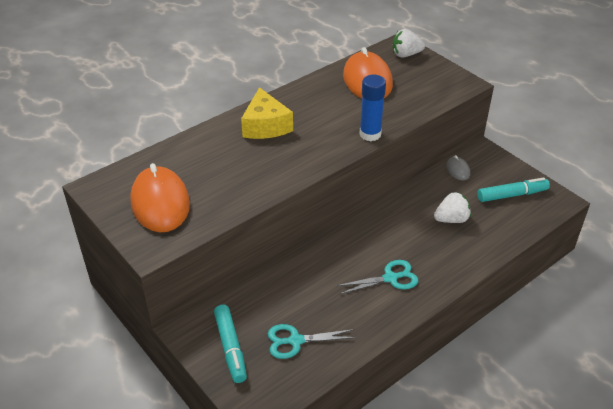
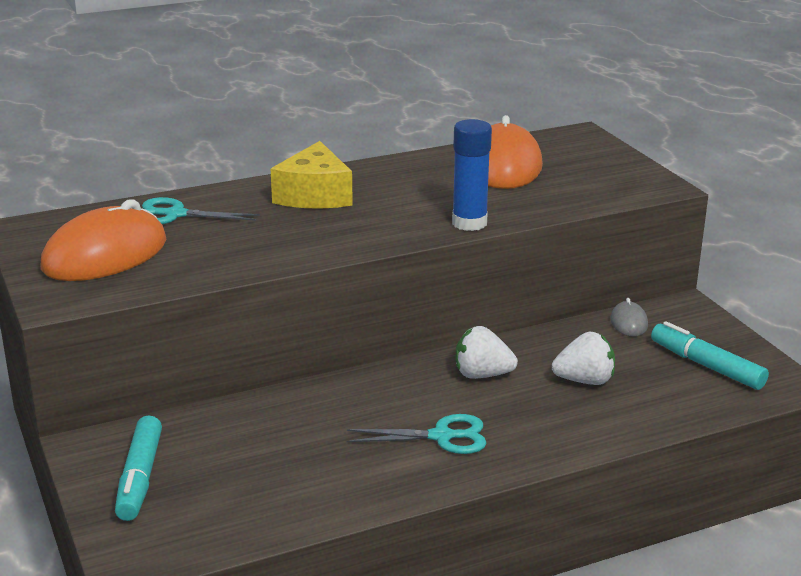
camera: 15 degrees right, 15 degrees down
(160, 203) = (105, 255): orange mouse -> orange mouse turned 45 degrees clockwise
(295, 341) = (244, 487): turquoise scissors -> turquoise scissors (175, 214)
(406, 54) = (583, 145): white strawberry -> white strawberry (482, 375)
(512, 195) = (706, 366): turquoise marker -> turquoise marker turned 135 degrees counterclockwise

